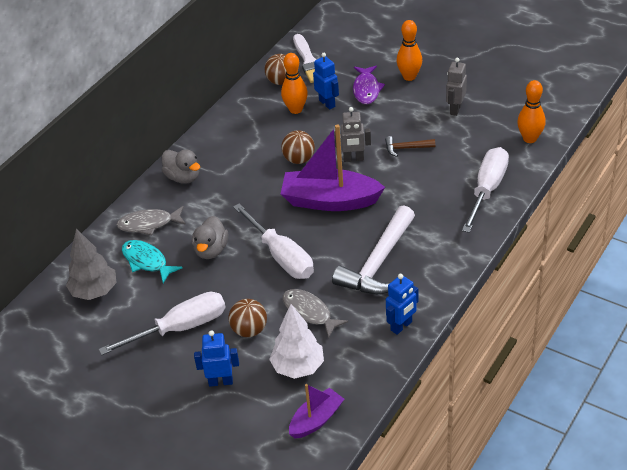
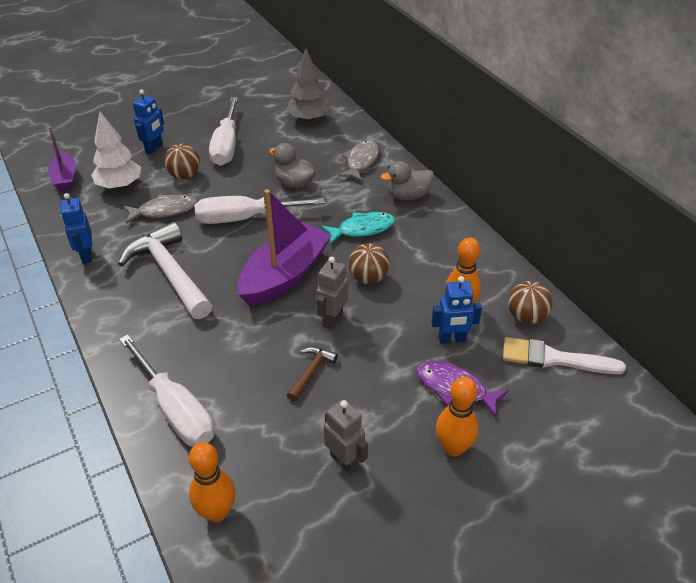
camera: 115 degrees right, 0 degrees up
(147, 261) = (316, 149): turquoise fish -> turquoise fish (362, 229)

